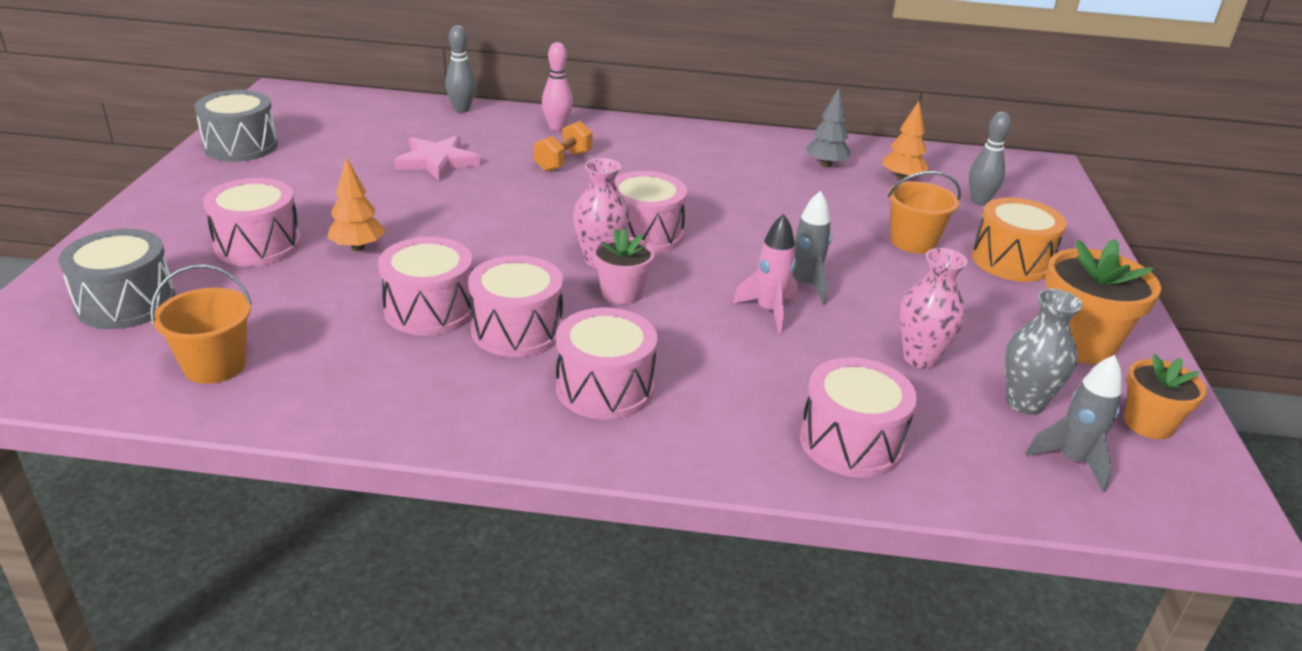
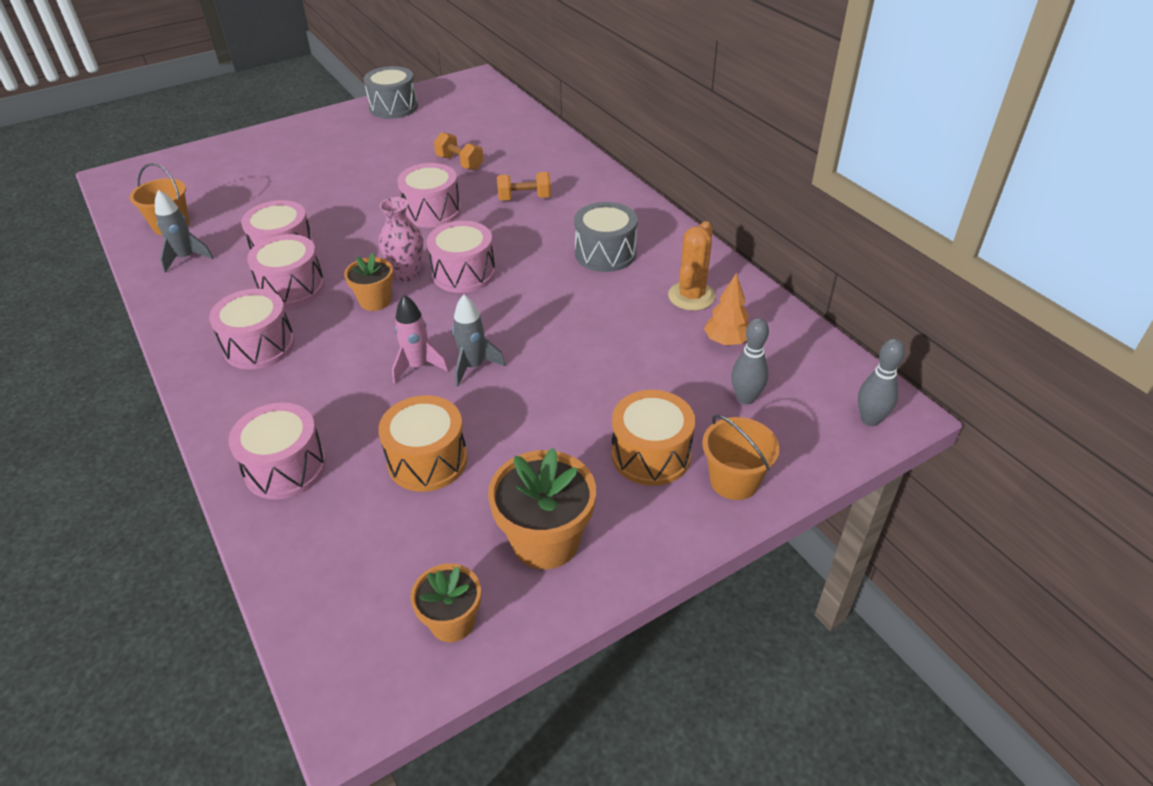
camera: 55 degrees right, 10 degrees up
(126, 303) = (203, 175): grey drum -> grey drum (605, 253)
(258, 245) = (294, 171): pink drum -> pink drum (432, 211)
(357, 247) = (325, 197): orange tree -> none
(437, 161) = (460, 163): pink star -> orange dumbbell
(462, 109) = (544, 132): grey bowling pin -> grey bowling pin (870, 419)
(557, 127) = (572, 172): pink bowling pin -> none
(621, 293) = (375, 301): pink flower pot -> orange flower pot
(826, 165) = (691, 296): grey tree -> orange cactus
(913, 242) = (613, 390): orange bucket -> orange bucket (734, 480)
(920, 358) = (427, 460): pink vase -> orange drum
(1024, 403) = (416, 537): grey vase -> none
(1072, 461) = (355, 589): grey rocket -> grey rocket (186, 258)

